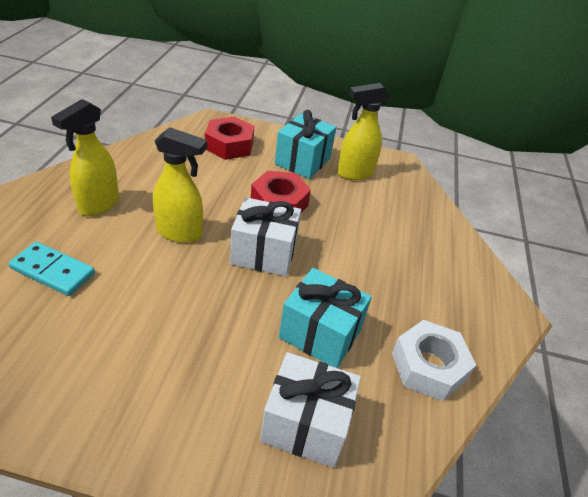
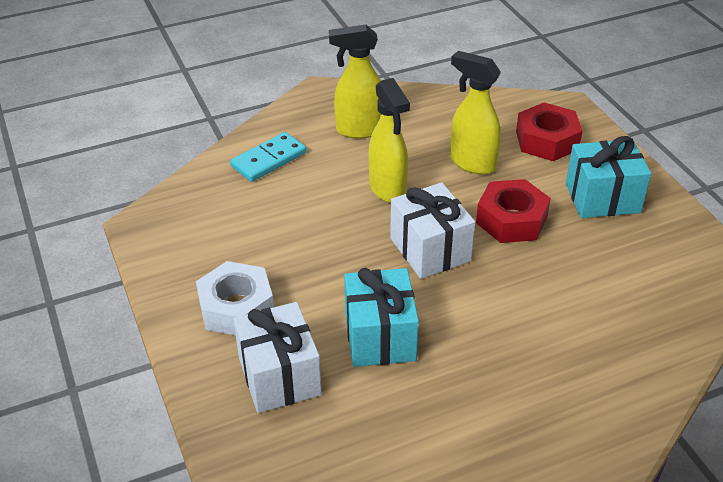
camera: 60 degrees right, 0 degrees up
(53, 271) = (269, 160): turquoise domino -> turquoise domino turned 60 degrees clockwise
(354, 173) = (644, 243): yellow spray bottle -> yellow spray bottle (472, 163)
(428, 366) = (427, 431): white nut -> white nut (236, 307)

